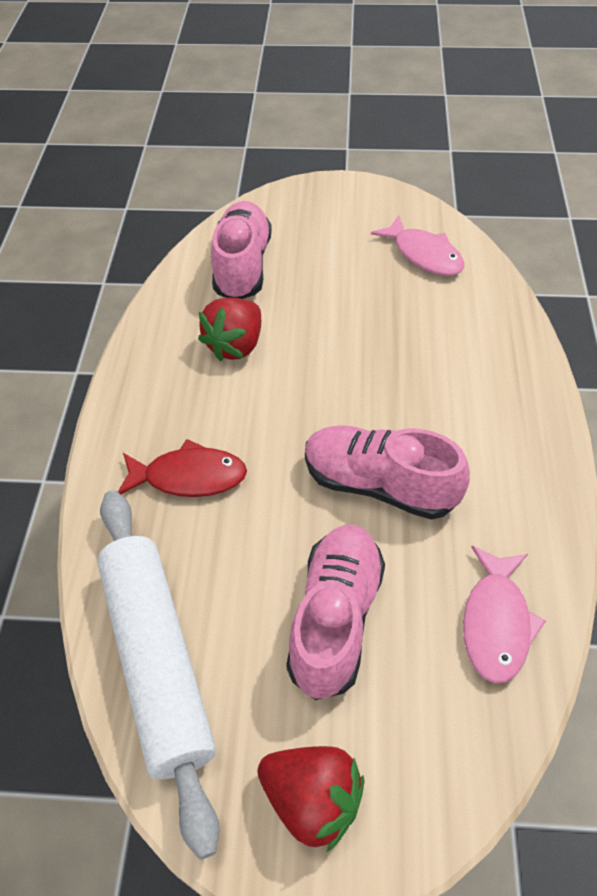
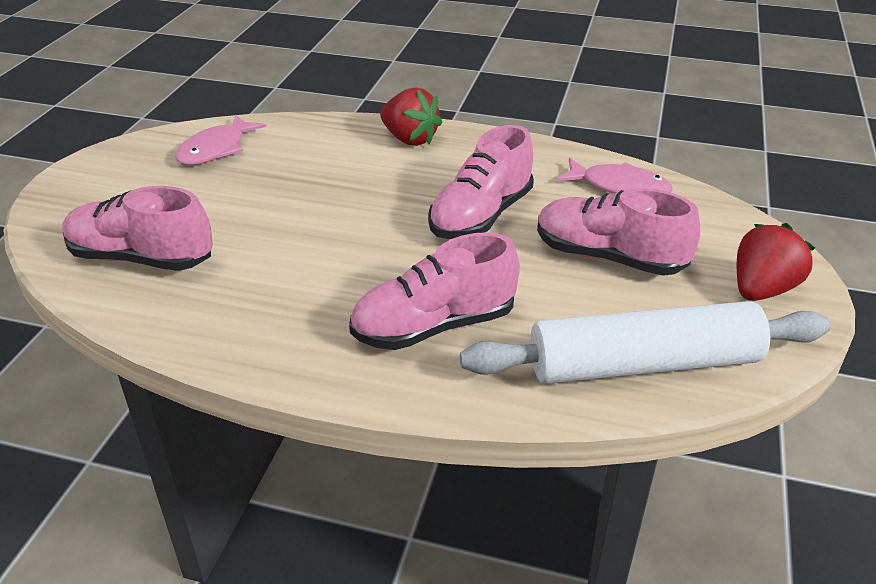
camera: 80 degrees left, 15 degrees down
(189, 477) = (434, 326): red fish -> pink shoe
(235, 345) = (265, 276): red strawberry -> red strawberry (410, 139)
(424, 255) = (216, 149): pink fish -> pink fish turned 150 degrees clockwise

